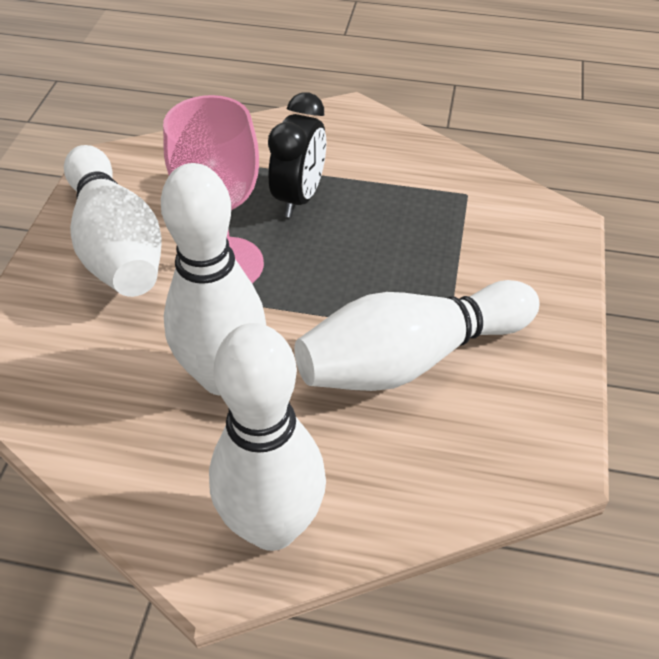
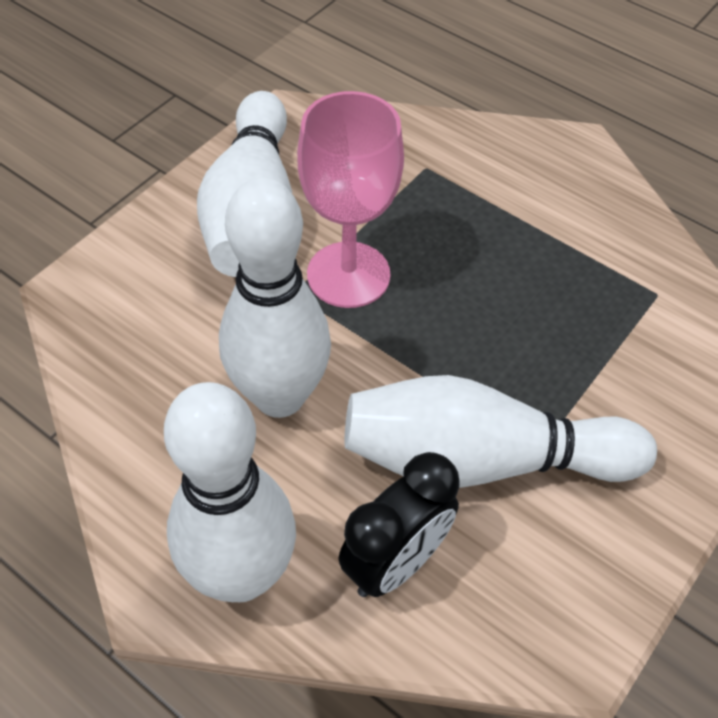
camera: 25 degrees right, 5 degrees up
(299, 197) = (465, 227): black clock -> black clock (395, 562)

